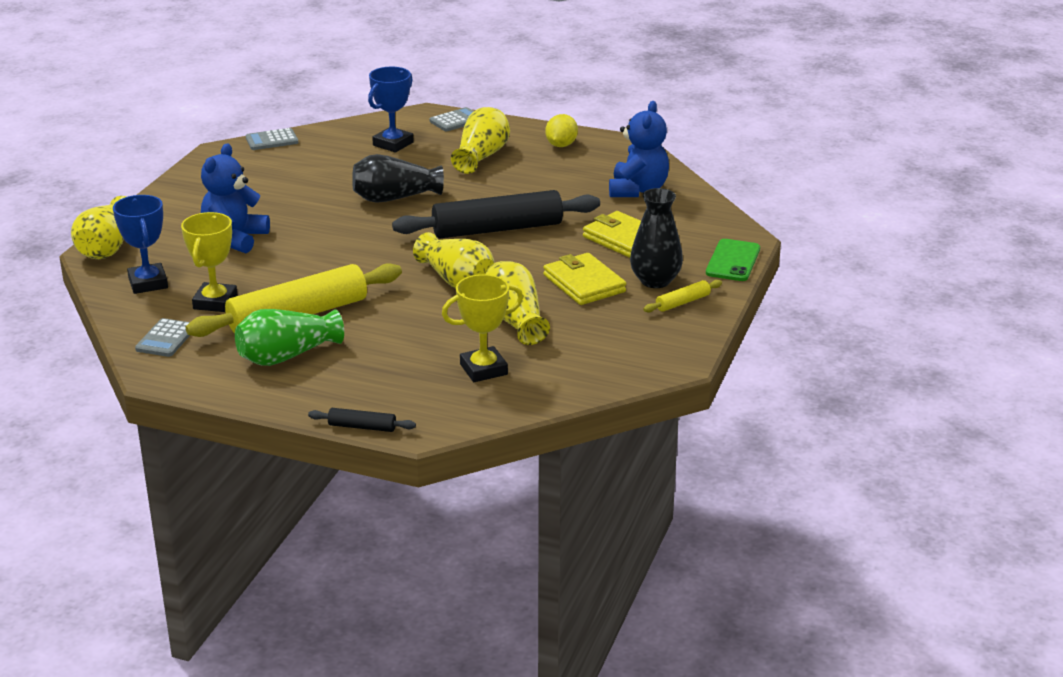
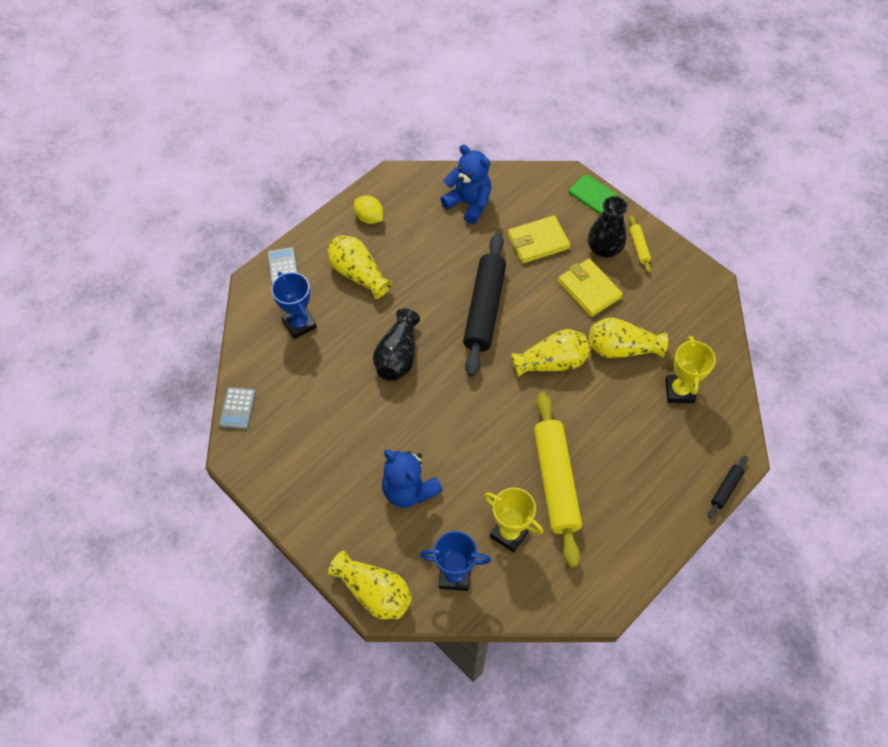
camera: 65 degrees left, 30 degrees up
(166, 339) = (552, 584): grey calculator -> none
(287, 356) = (612, 507): green vase -> none
(584, 283) = (589, 289): yellow wallet -> yellow wallet turned 60 degrees clockwise

